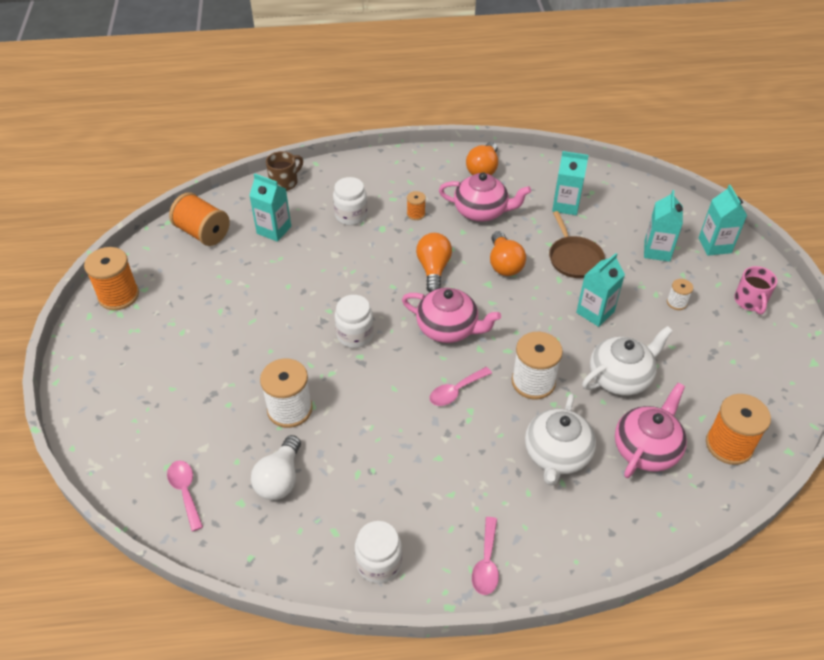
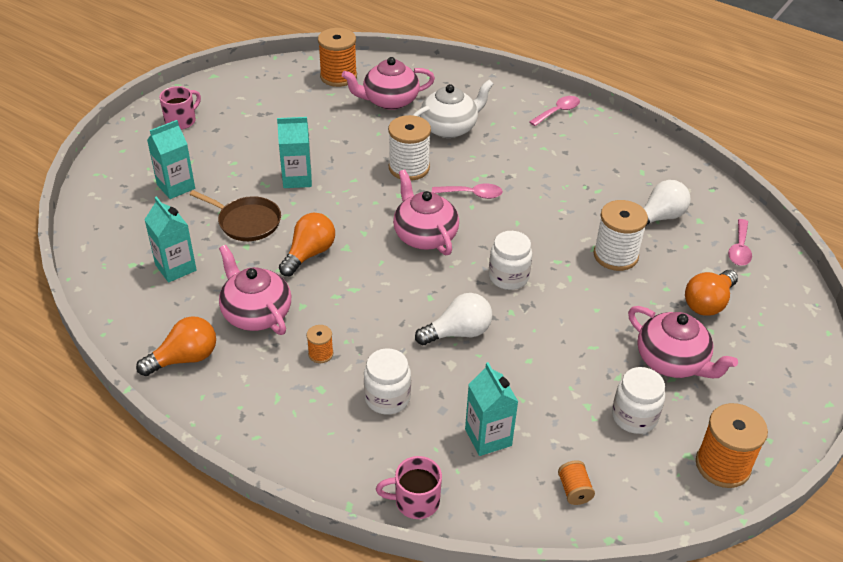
camera: 140 degrees left, 5 degrees down
(188, 344) = (672, 361): none -> pink teapot
(203, 233) = (574, 490): orange spool -> orange spool, size x0.50
(284, 182) = (415, 501): brown mug -> pink mug
(349, 275) = (458, 333): none -> white light bulb
(379, 563) = (625, 144): white jar -> white jar (634, 417)
(433, 269) = (375, 288): orange light bulb -> orange light bulb (708, 303)
(574, 258) = (247, 222): brown pan -> brown pan turned 90 degrees clockwise
(620, 377) = (345, 137): white teapot -> none
(676, 302) = (230, 149): white spool -> none
(714, 245) = (128, 163): turquoise carton -> none

